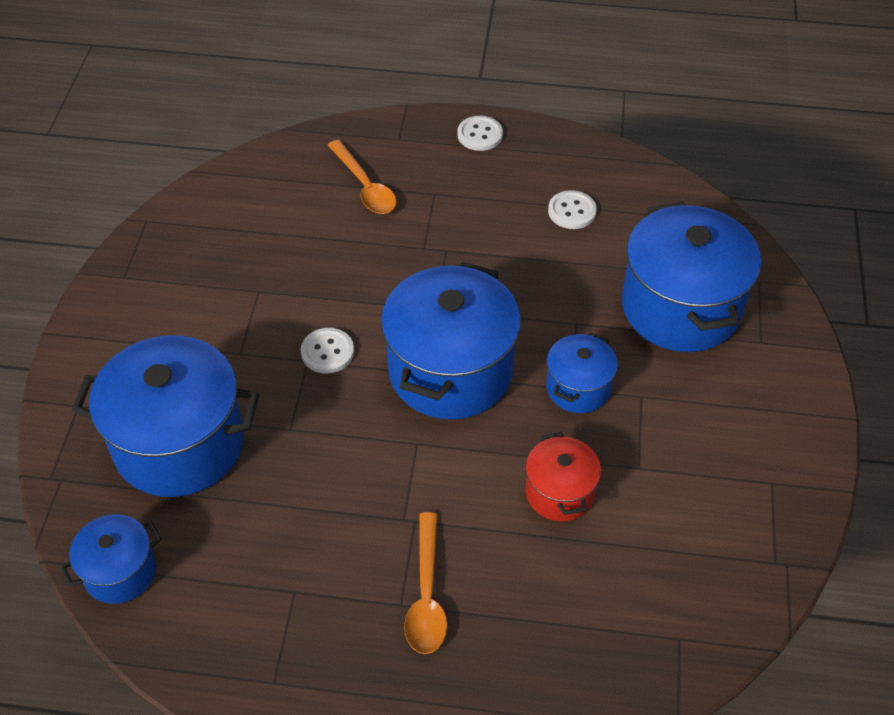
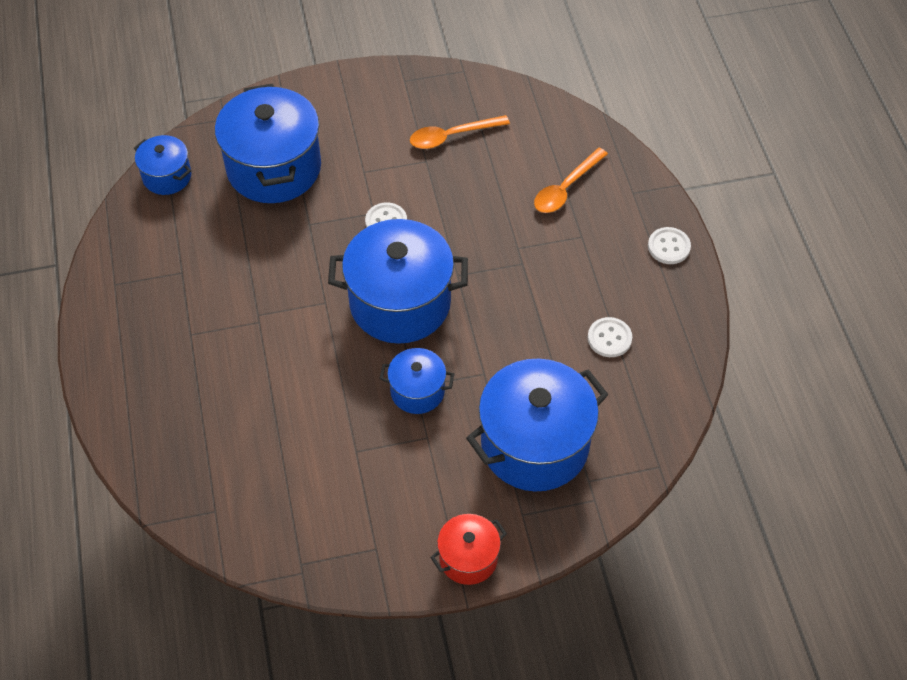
camera: 70 degrees right, 5 degrees up
(426, 595) = (202, 347): orange spoon -> orange spoon (452, 136)
(559, 492) = (314, 404): red pot -> red pot (468, 558)

